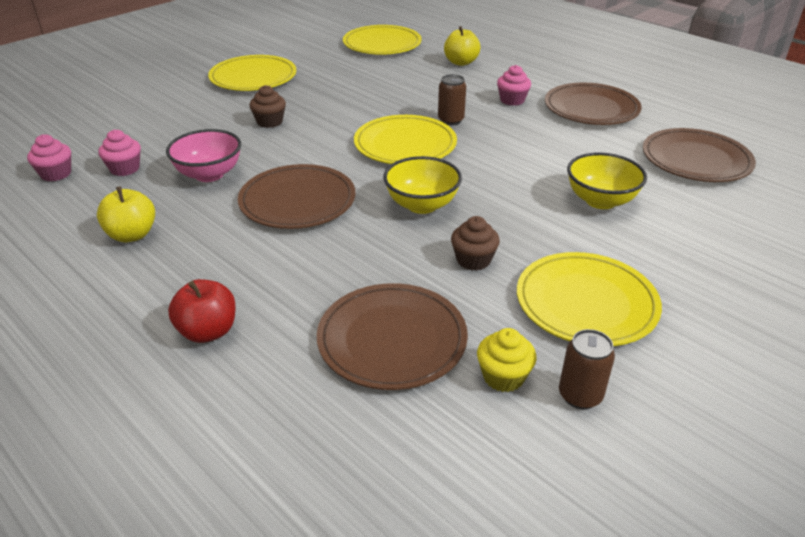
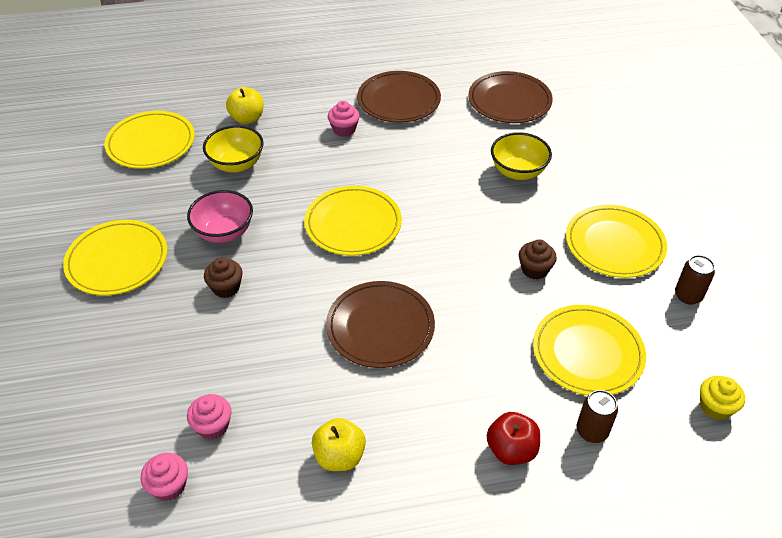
camera: 55 degrees left, 10 degrees up
(209, 174) = (283, 367): pink bowl -> pink bowl (224, 232)
(392, 339) = (587, 353): brown plate -> yellow plate
(422, 205) = (448, 260): yellow bowl -> yellow bowl (236, 164)
(450, 120) = (341, 179): brown can -> brown can (592, 431)
(503, 377) = (654, 319): yellow cupcake -> yellow cupcake (715, 407)

